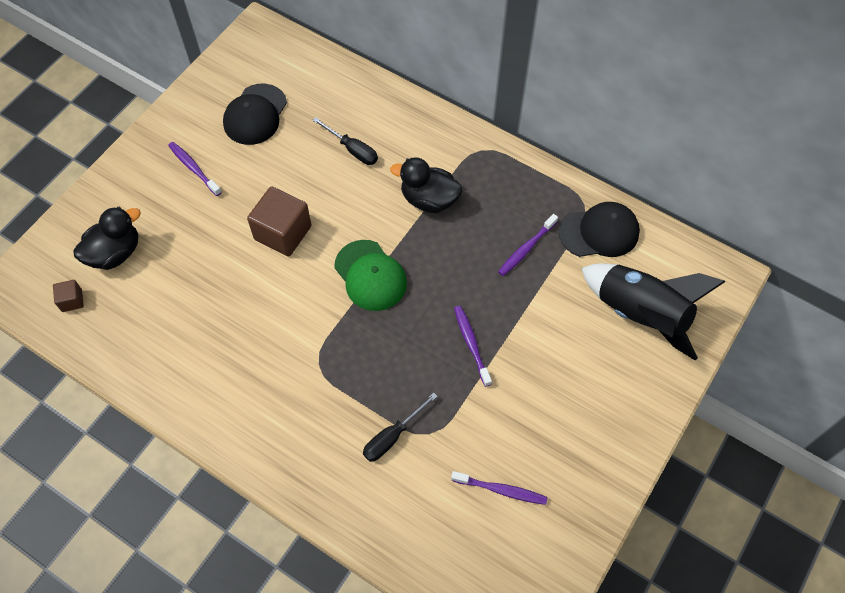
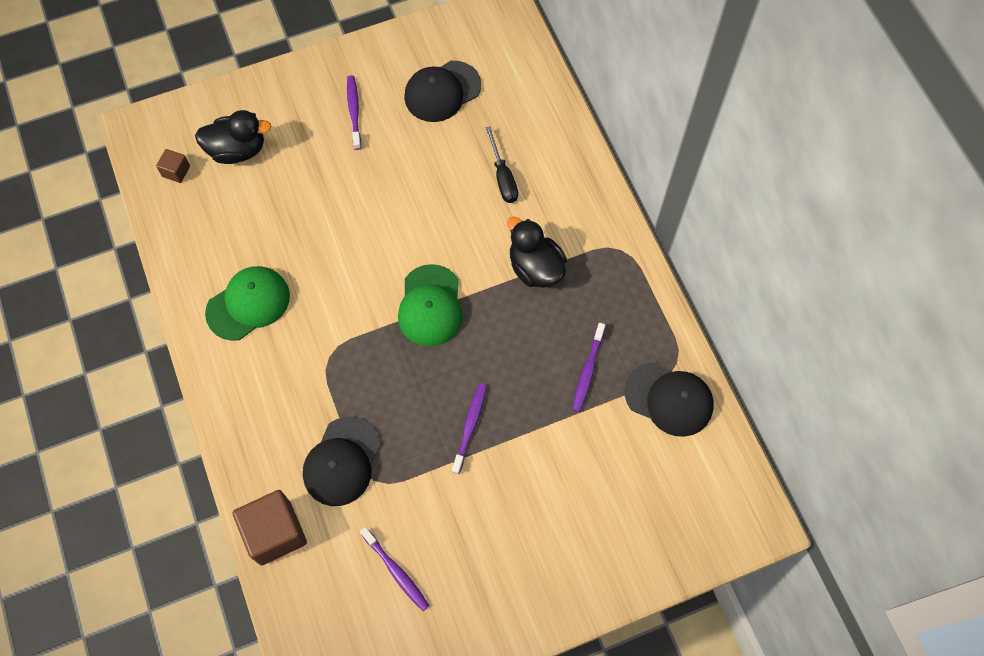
camera: 35 degrees right, 5 degrees up
(218, 366) = (248, 304): none -> green cap
(283, 233) = (385, 218): brown cube -> brown cube (275, 532)
(392, 436) = (342, 461): black screwdriver -> black cap
(526, 249) = (588, 371): purple toothbrush -> purple toothbrush turned 60 degrees counterclockwise
(640, 315) = (644, 502): black rocket -> none

